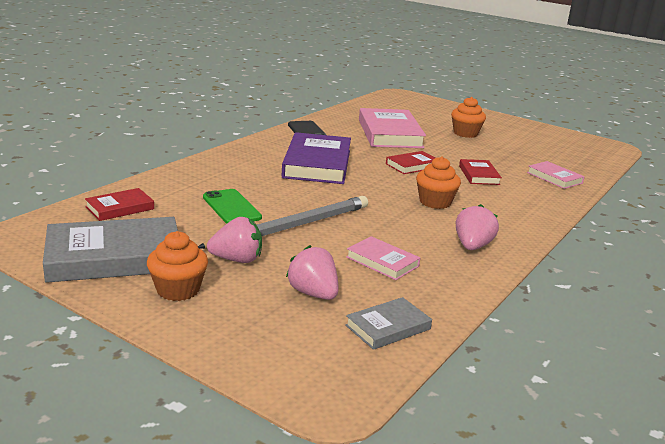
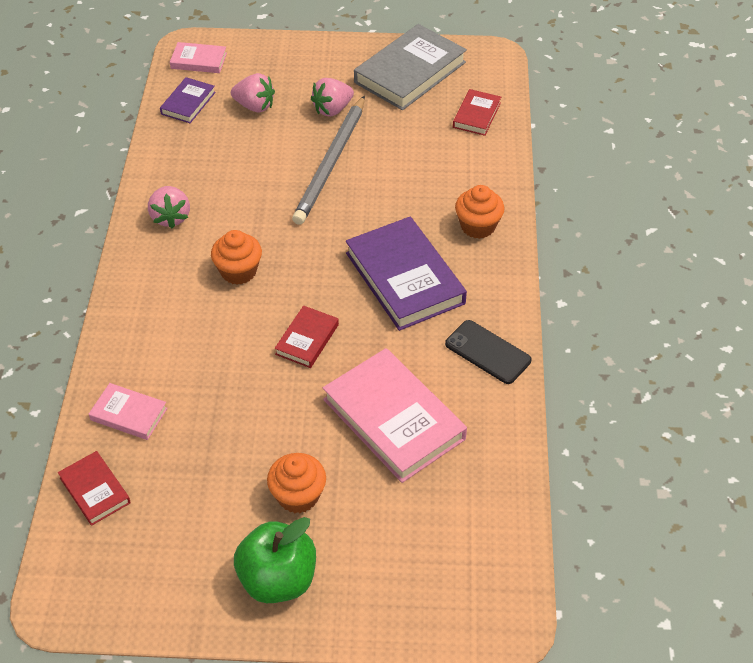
camera: 150 degrees right, 25 degrees up
(178, 290) = (338, 68): orange cupcake -> orange cupcake (478, 226)
(231, 207) = (401, 161): green phone -> none
(382, 262) = (231, 160): pink book -> pink book (199, 61)
(388, 327) = (188, 103): grey book -> purple book
(479, 175) = (221, 363): red book -> red book (95, 490)
(493, 123) = (278, 579): none -> green apple

